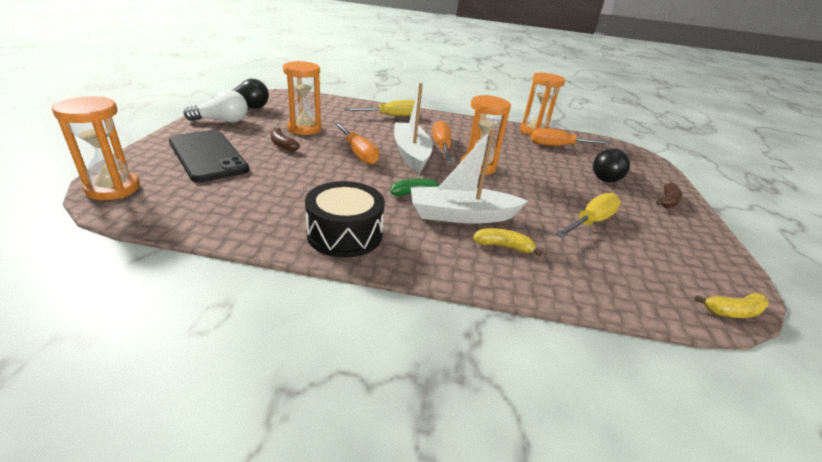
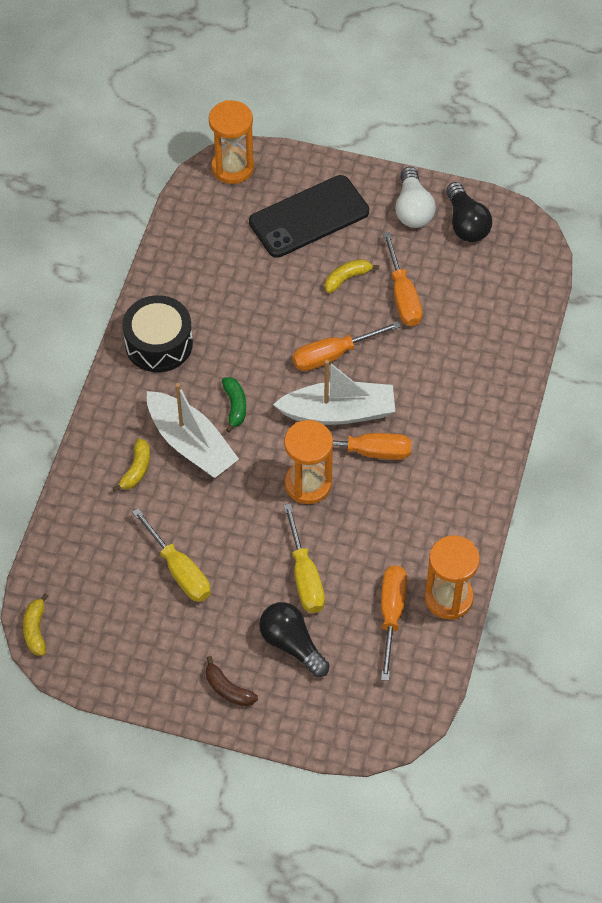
camera: 100 degrees right, 25 degrees up
(282, 145) = (347, 278): brown banana -> yellow banana
(304, 129) = (402, 295): orange hourglass -> orange screwdriver
(391, 116) = (473, 398): yellow screwdriver -> yellow screwdriver (304, 575)
(461, 215) = (191, 444): white boat -> white boat turned 135 degrees clockwise

